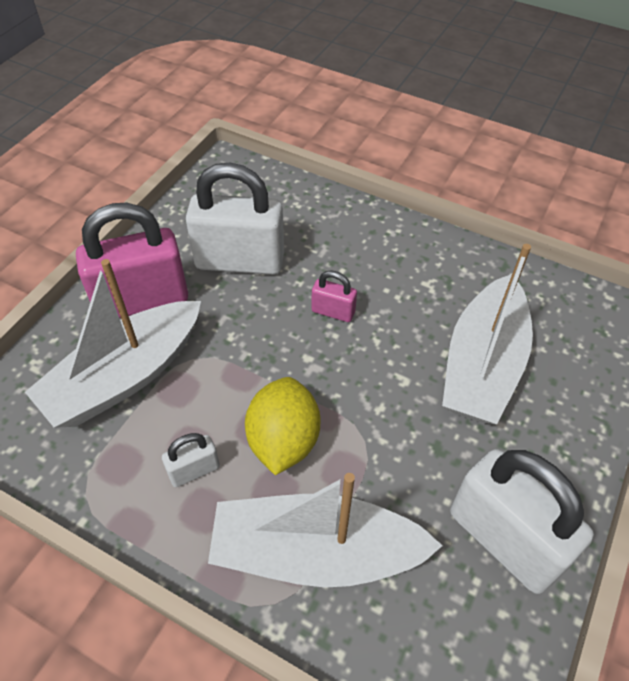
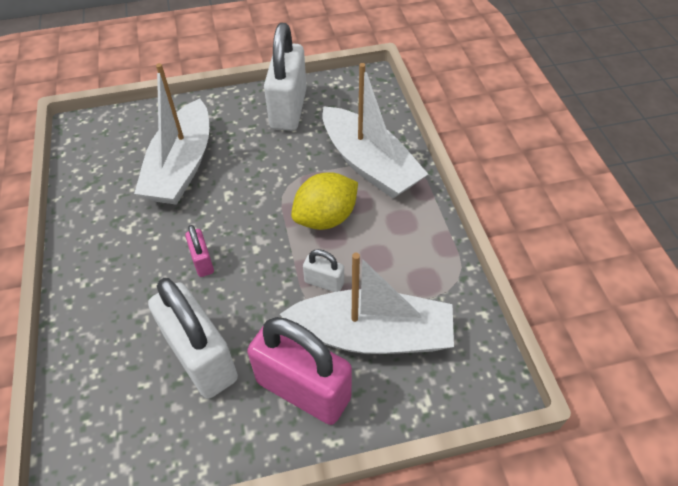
camera: 130 degrees left, 0 degrees up
(194, 470) = (387, 243): white padlock -> white padlock (324, 282)
(482, 365) = (181, 166): white boat -> white boat turned 120 degrees clockwise

